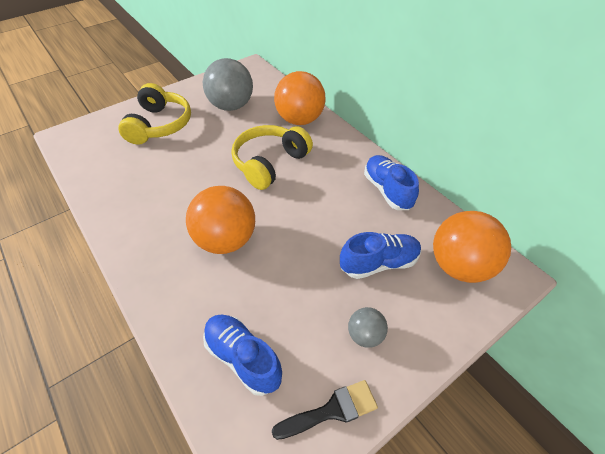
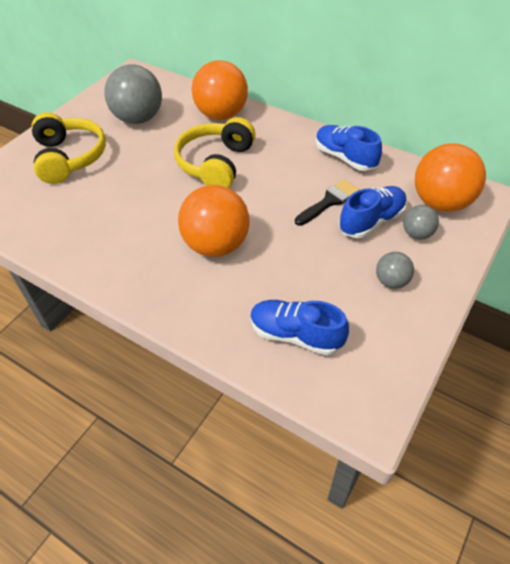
camera: 20 degrees left, 0 degrees up
(332, 410) = (395, 346): black brush -> black brush (329, 201)
(417, 292) = (417, 234): none -> grey ball

